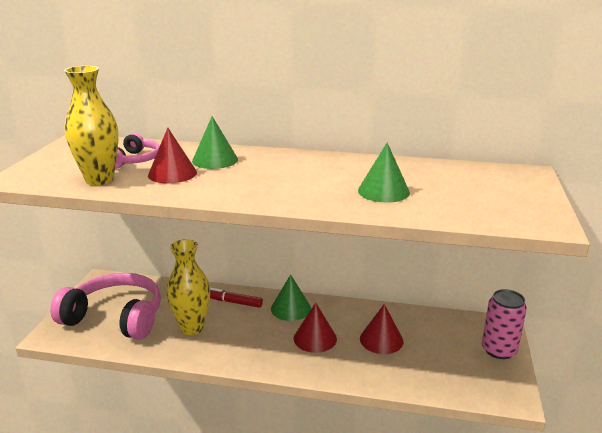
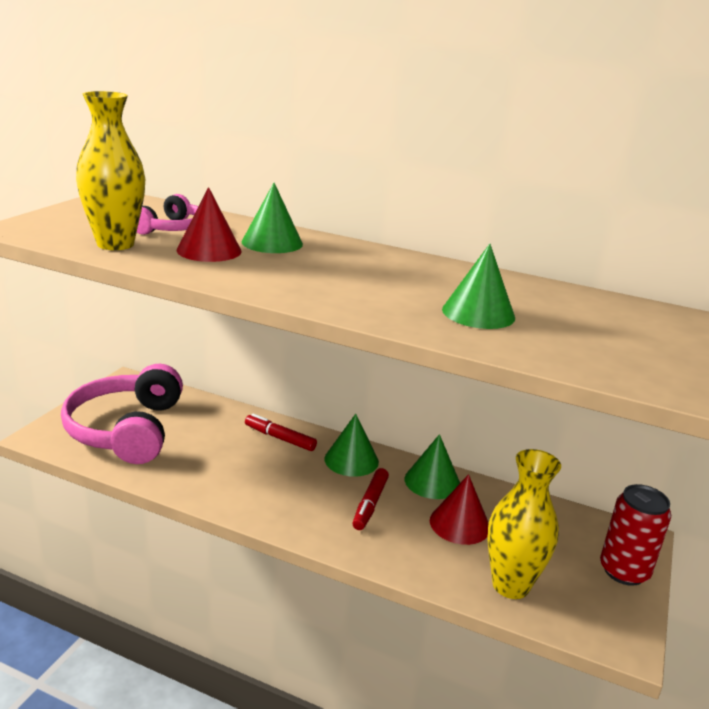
camera: 10 degrees right, 0 degrees up
(115, 317) = (127, 430): pink headphones -> pink headphones turned 120 degrees counterclockwise
(192, 328) = (216, 460): yellow vase -> yellow vase (510, 585)
(315, 338) = (370, 504): red cone -> red marker
(352, 313) = (432, 481): none -> green cone
(499, 350) = (624, 571): pink can -> red can

